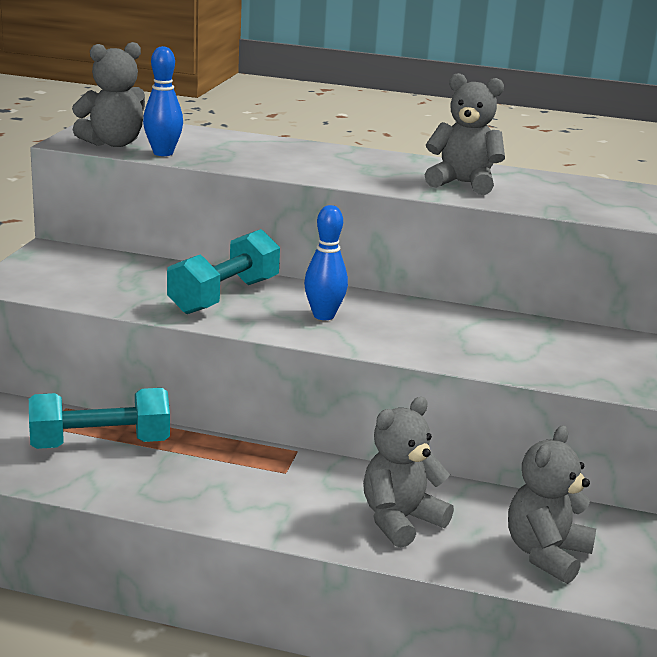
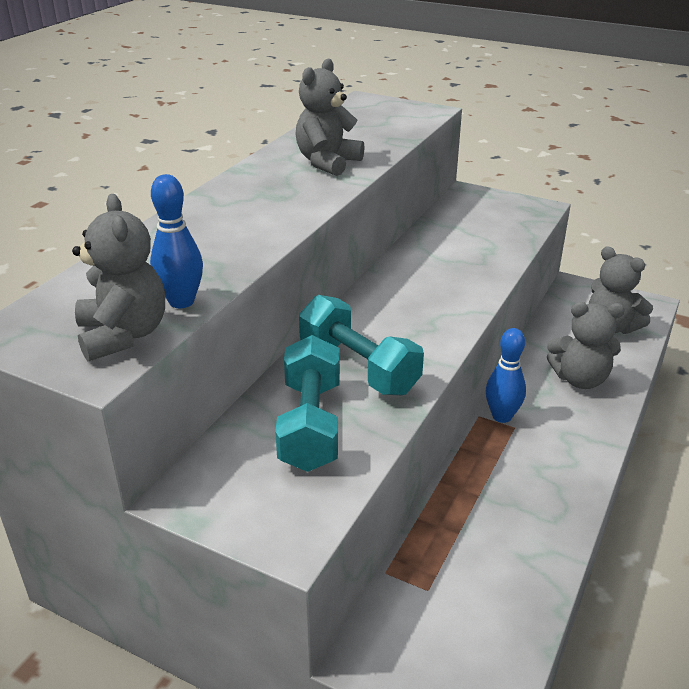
camera: 75 degrees left, 10 degrees up
(100, 444) = (467, 545): turquoise dumbbell -> turquoise dumbbell (311, 425)
(324, 316) = (410, 317): blue bowling pin -> blue bowling pin (502, 416)
(400, 520) = (580, 379): grey teddy bear -> grey teddy bear turned 60 degrees counterclockwise

